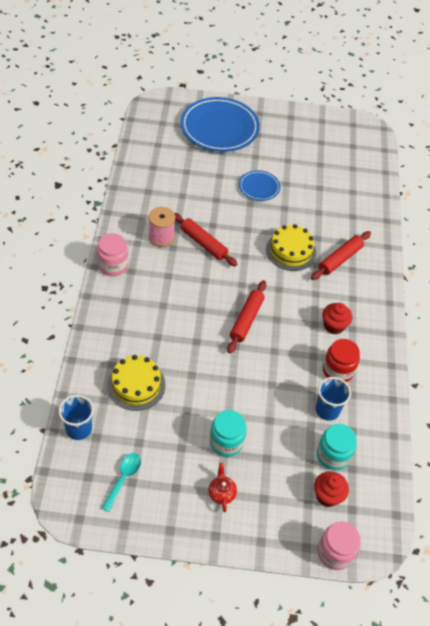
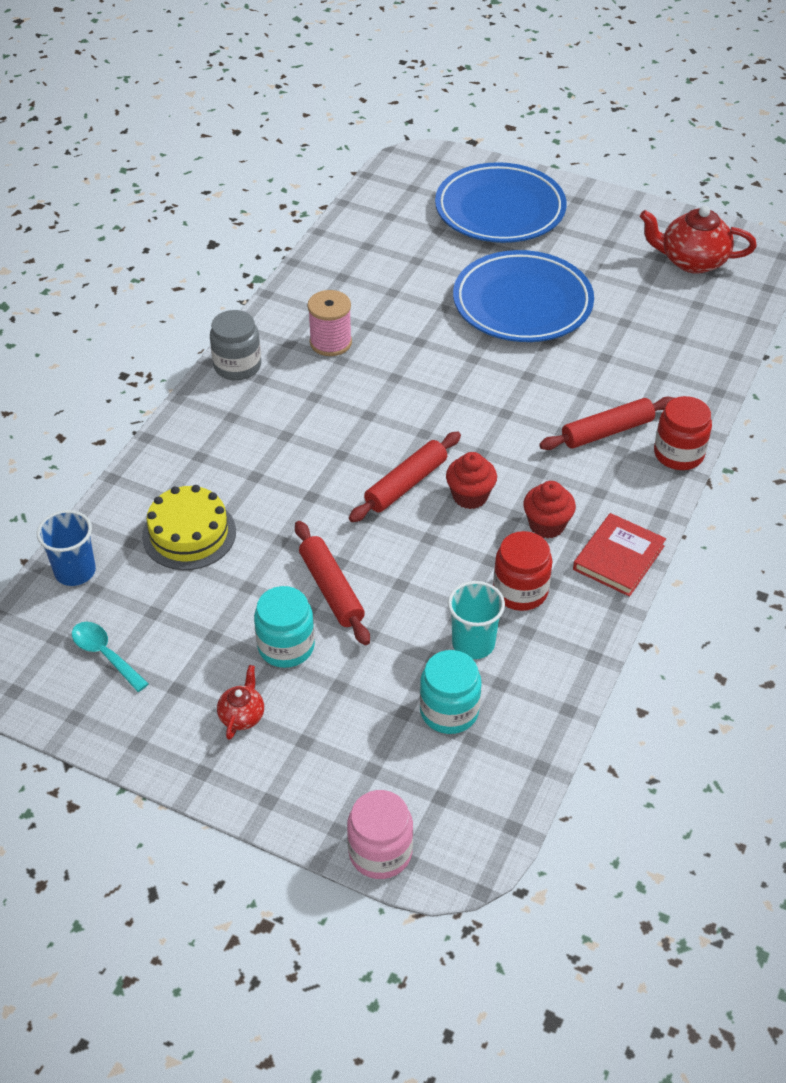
camera: 25 degrees right, 5 degrees down
(113, 265) = (237, 366): pink jar -> grey jar
(123, 478) = (105, 655): turquoise spoon -> turquoise spoon turned 90 degrees counterclockwise
(203, 243) = (392, 364): red rolling pin -> red rolling pin (331, 589)
(259, 187) = (522, 303): blue plate -> blue plate, size x2.01
(291, 251) = (529, 403): yellow cake -> none
(327, 410) = (473, 643): blue cup -> turquoise cup
(327, 496) = (410, 766): red cupcake -> red cupcake (470, 496)
(338, 141) = (692, 261): none -> red teapot
(379, 336) = (618, 558): none -> red book
(383, 264) = (678, 454): none -> red jar

